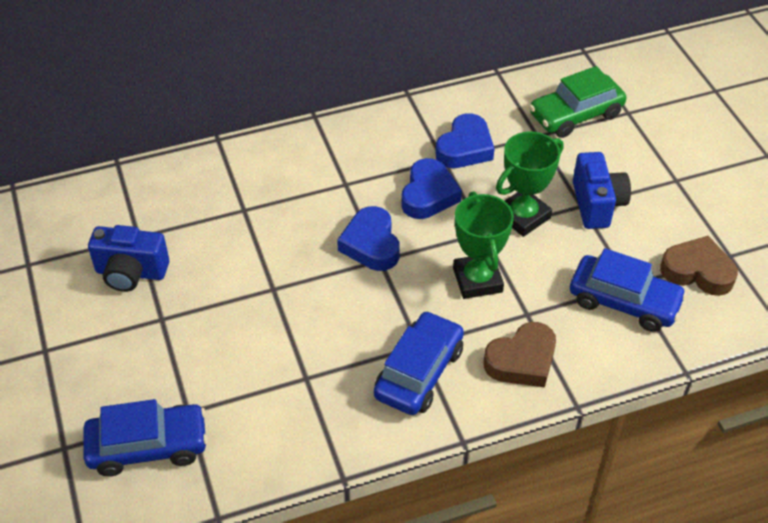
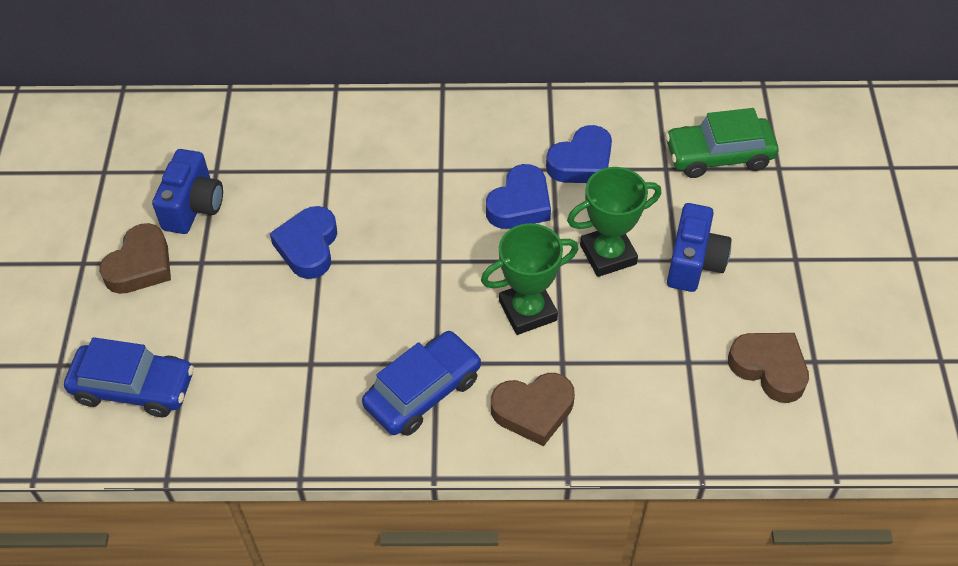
camera: 20 degrees right, 5 degrees up
(103, 337) = (140, 265): none -> brown heart
(131, 273) = (193, 207): blue camera -> blue camera turned 105 degrees counterclockwise
(371, 244) = (437, 242): blue heart -> blue heart (308, 247)
(477, 280) = (527, 311): green trophy -> green trophy turned 60 degrees clockwise
(624, 302) = (671, 379): blue car -> none

